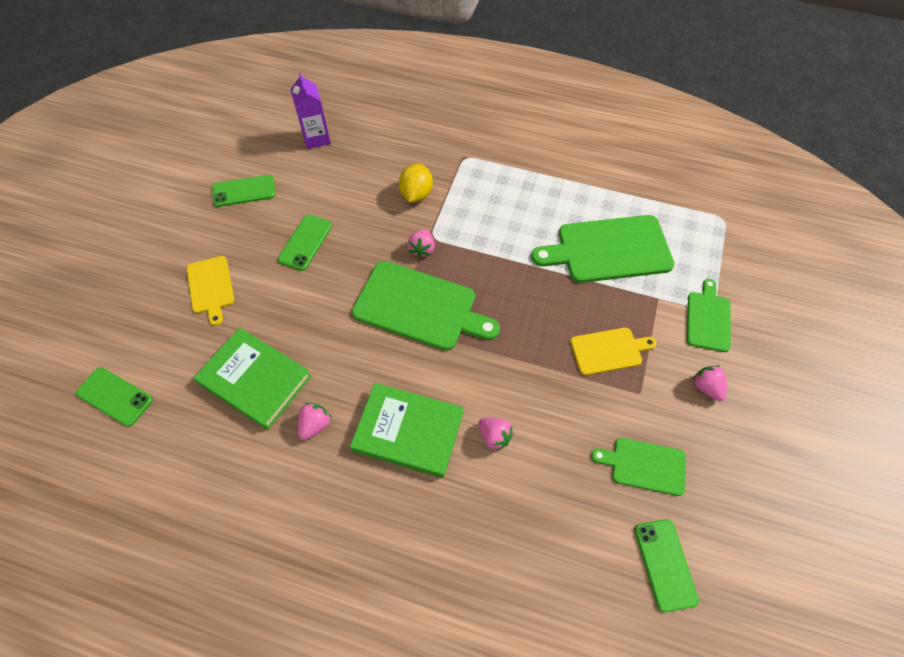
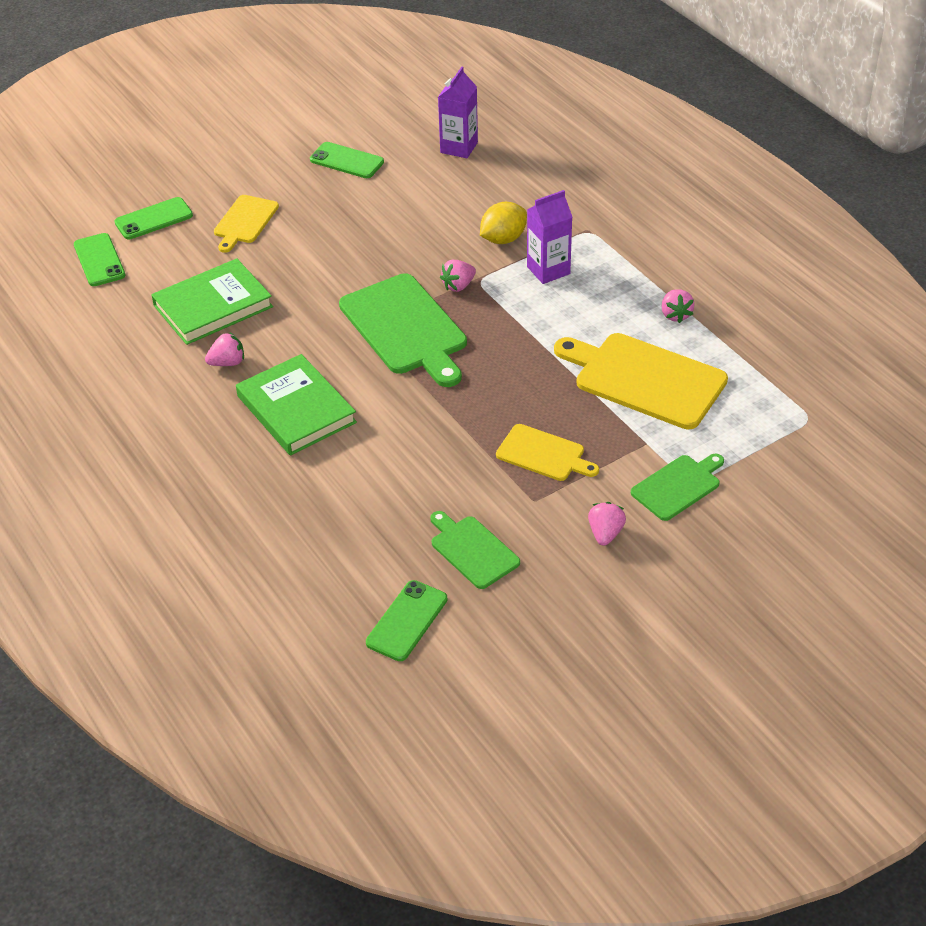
camera: 40 degrees right, 15 degrees down
(255, 380) = (213, 306): green book -> green book turned 75 degrees clockwise
(305, 242) = (358, 228): green phone -> green phone (154, 219)
(469, 202) = (548, 270): none -> purple carton
(494, 437) = (364, 454): pink strawberry -> pink strawberry (675, 315)
(609, 250) = (645, 379): green cutting board -> yellow cutting board

